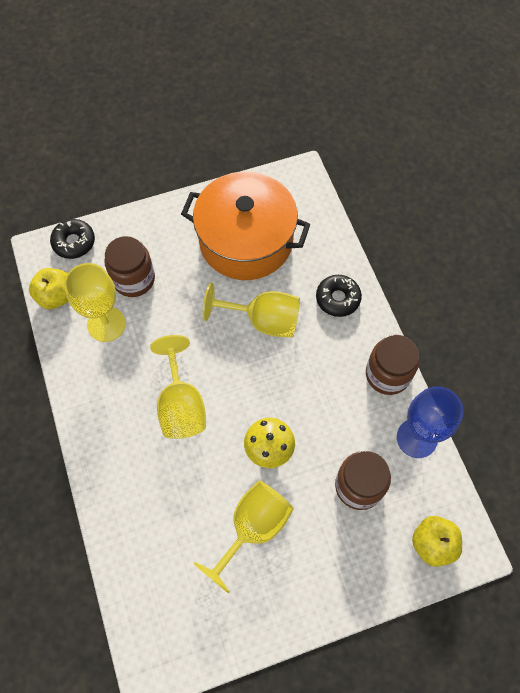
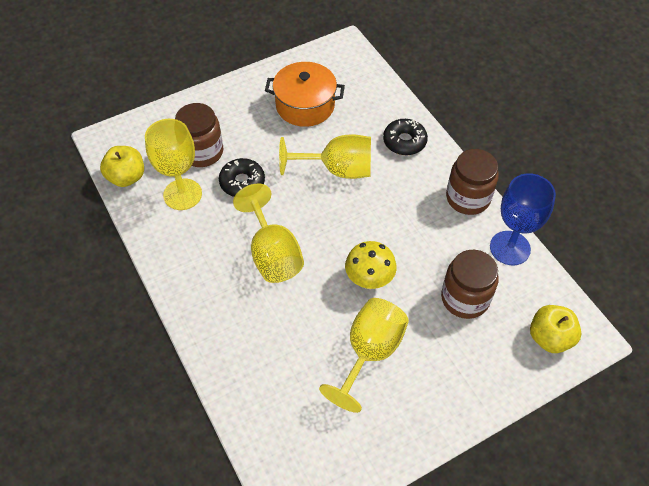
camera: 10 degrees left, 10 degrees down
(74, 242) = (136, 129): black donut -> black donut (242, 182)
(246, 241) = (305, 105): orange pot -> orange pot, size x0.65

